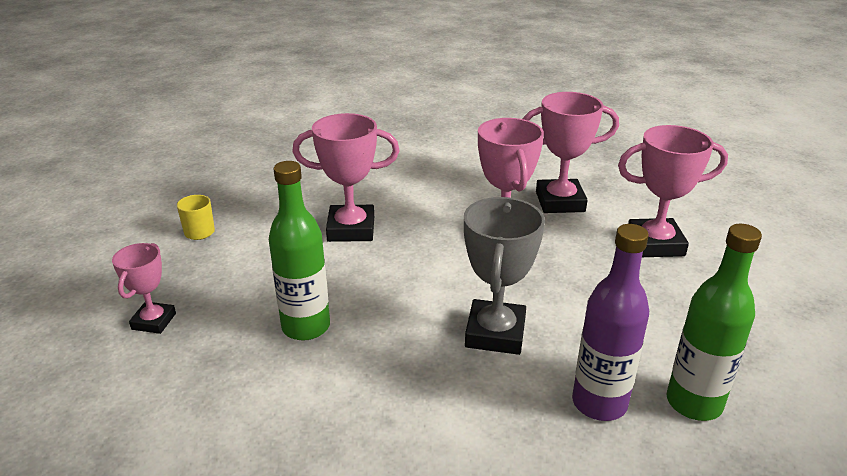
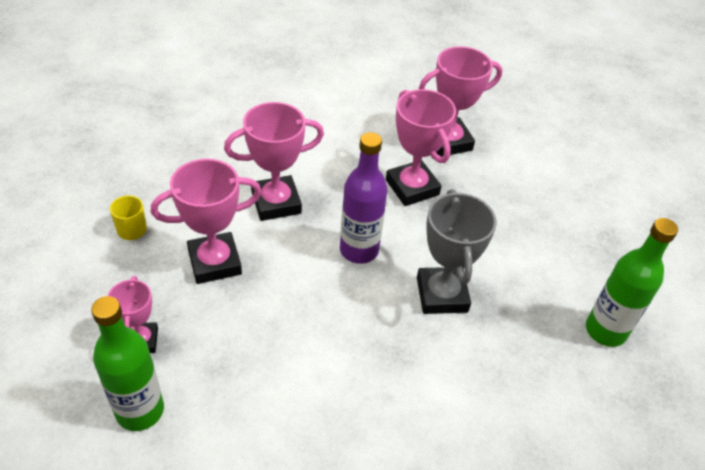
camera: 20 degrees left, 15 degrees up
(306, 327) = (283, 319): green bottle -> green bottle (140, 410)
(599, 403) = (540, 345): purple bottle -> purple bottle (359, 250)
(655, 244) = (538, 177): pink trophy -> pink trophy (214, 262)

